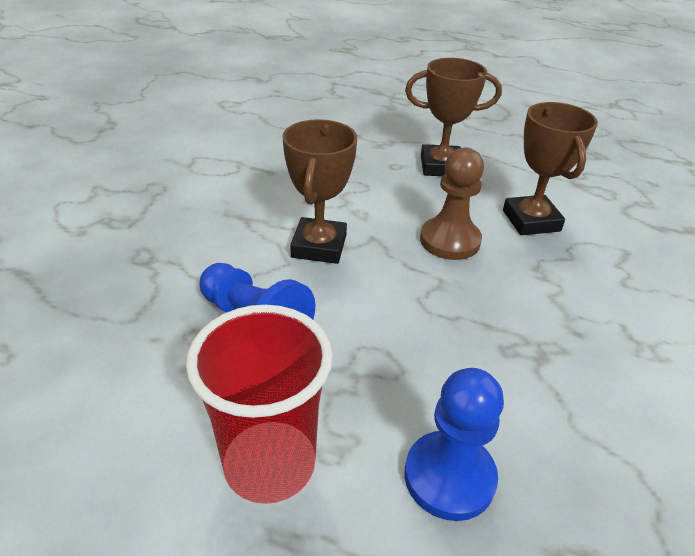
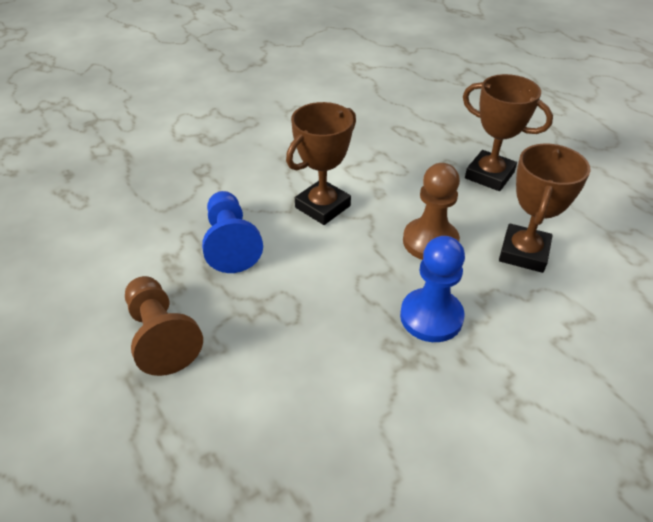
camera: 35 degrees right, 5 degrees up
(269, 464) = (161, 336): red cup -> brown pawn
(449, 477) = (258, 403): blue pawn -> blue pawn (431, 317)

